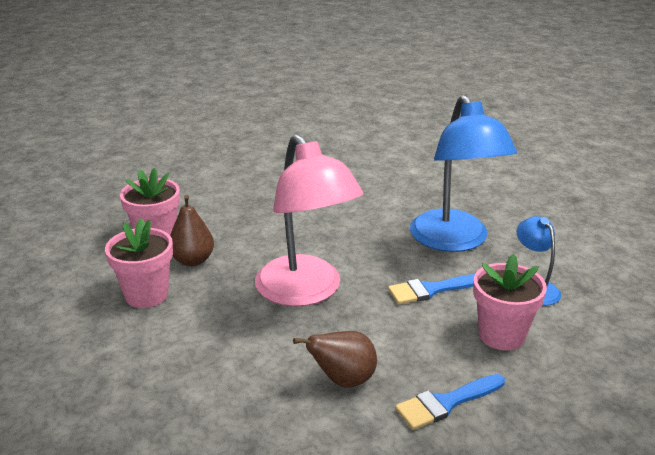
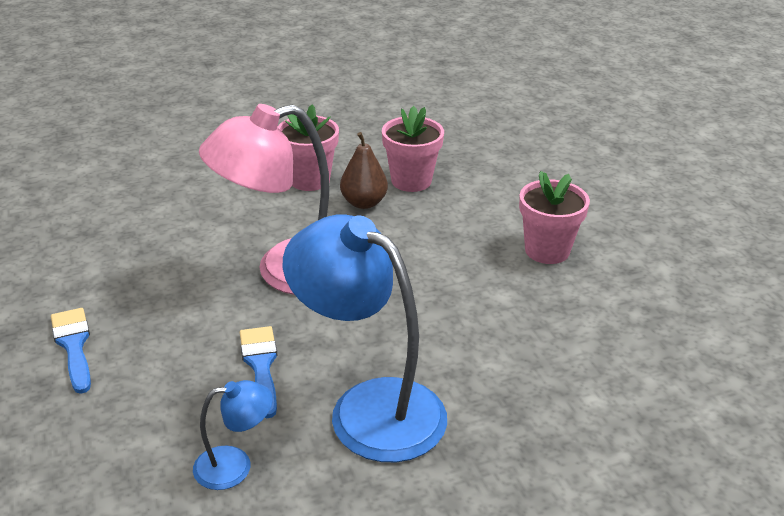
camera: 95 degrees right, 5 degrees up
(343, 380) = (137, 285): brown pear -> none
(454, 241) = (369, 407): blue lamp -> blue lamp turned 45 degrees clockwise
(501, 335) = (154, 409): pink flower pot -> pink flower pot (547, 250)

